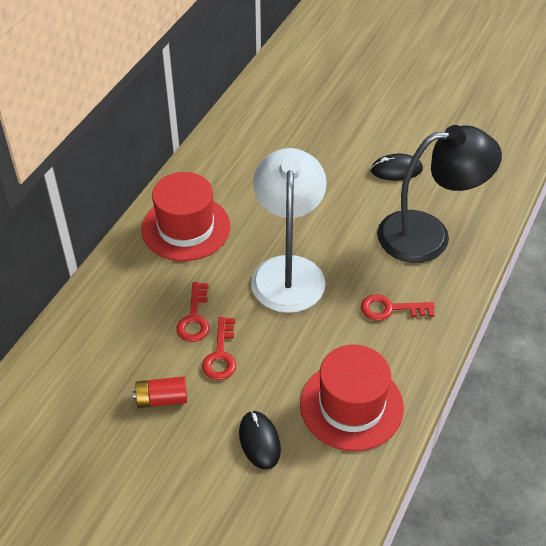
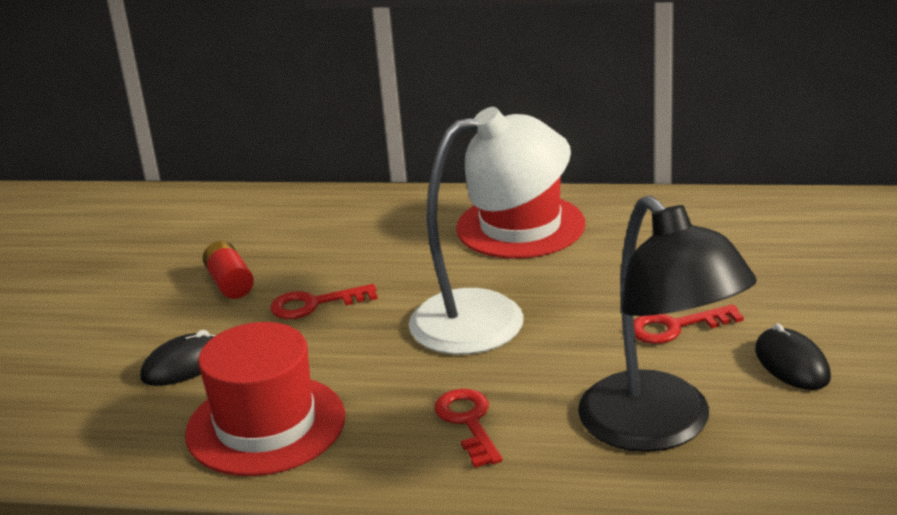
camera: 75 degrees right, 20 degrees down
(194, 318) = (367, 272): red key -> red key (675, 327)

